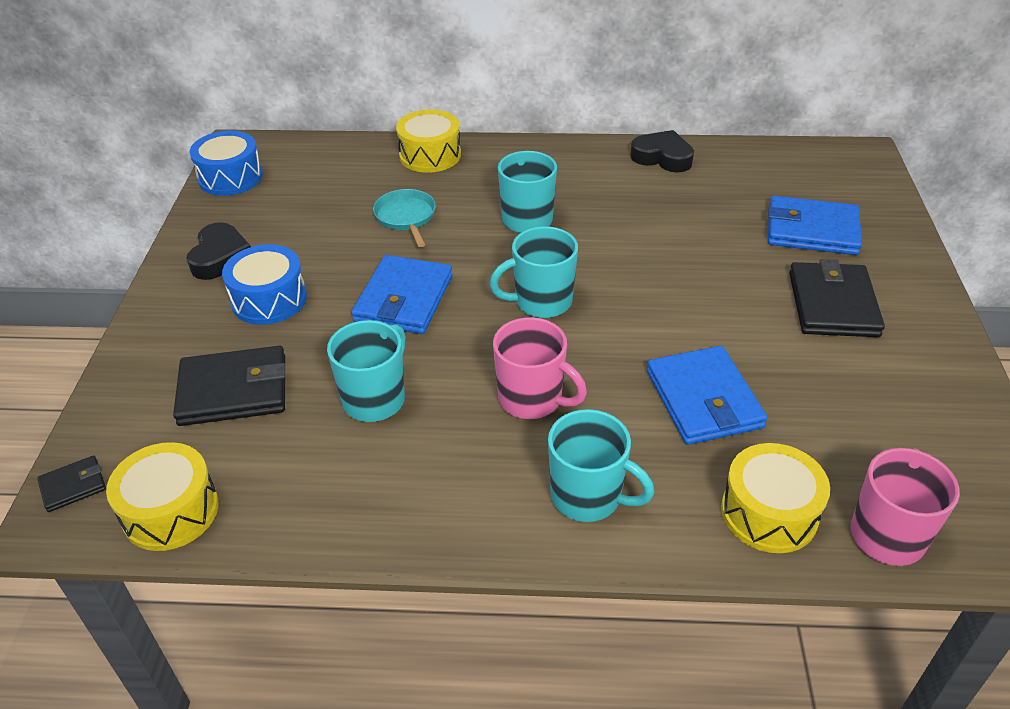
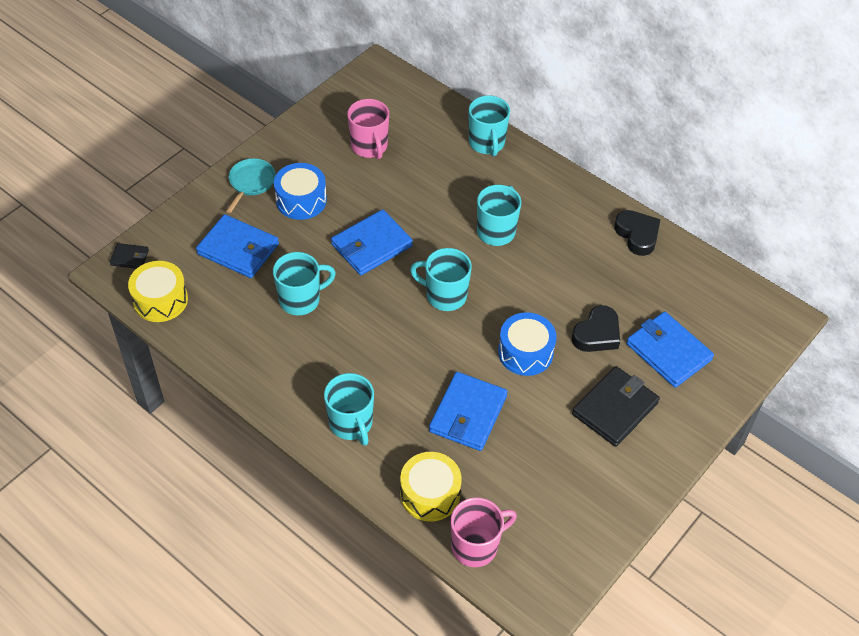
camera: 35 degrees right, 10 degrees up
(220, 257) = (299, 153): black heart -> black heart (597, 334)
(230, 177) = (352, 92): blue drum -> blue drum (525, 352)
(233, 390) = (238, 249): black wallet -> blue wallet
(406, 217) = (426, 186): turquoise pan -> turquoise pan (251, 183)
(430, 155) = (487, 143): yellow drum -> turquoise mug
(532, 399) = (378, 353): pink mug -> pink mug (369, 147)

